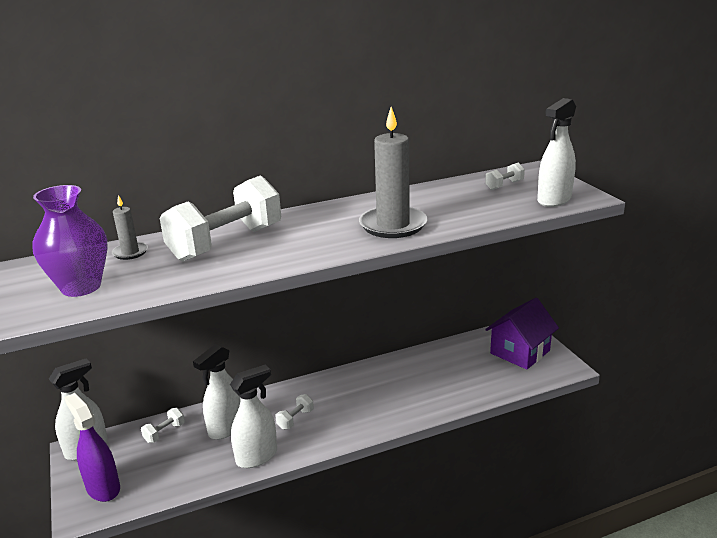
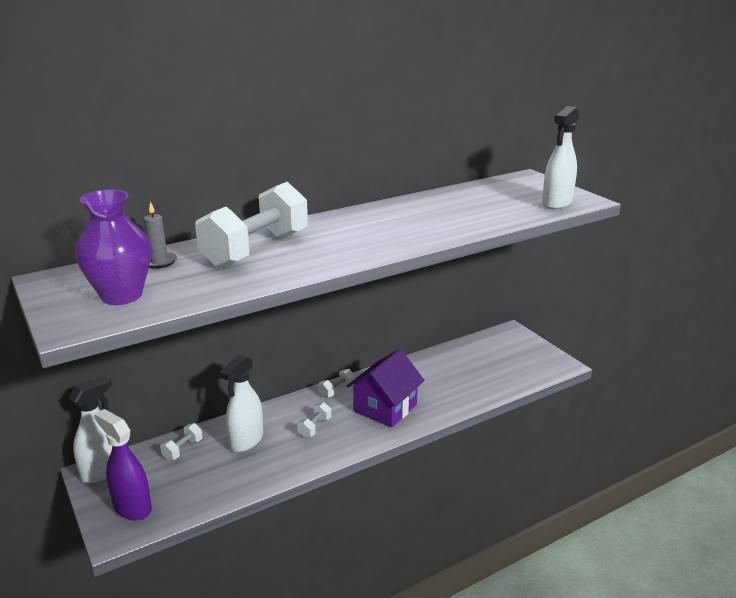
camera: 10 degrees left, 0 degrees up
(257, 456) = (285, 465): white spray bottle -> none
(393, 225) = (415, 229): grey candle -> none
(504, 185) = (505, 191): white dumbbell -> white dumbbell (336, 391)
(520, 352) = (515, 353): purple house -> purple house (385, 408)

